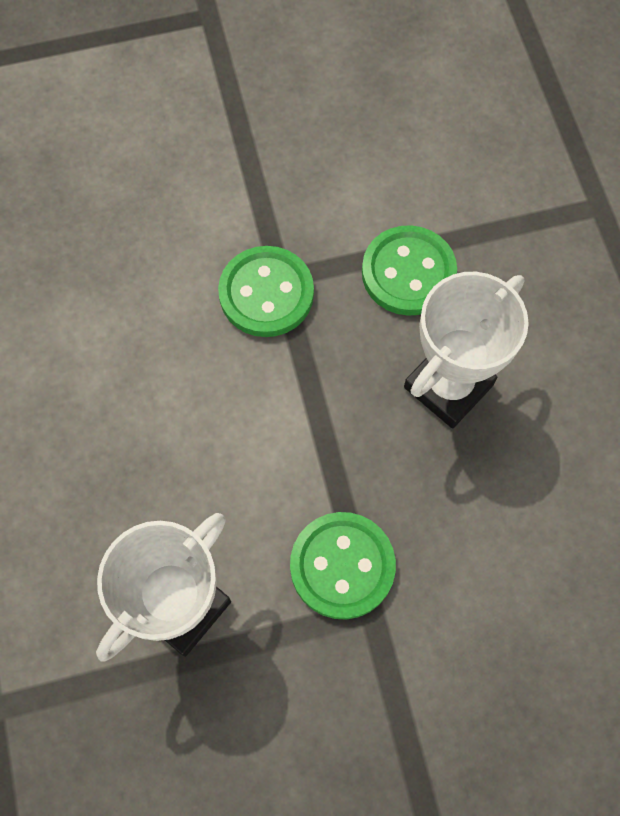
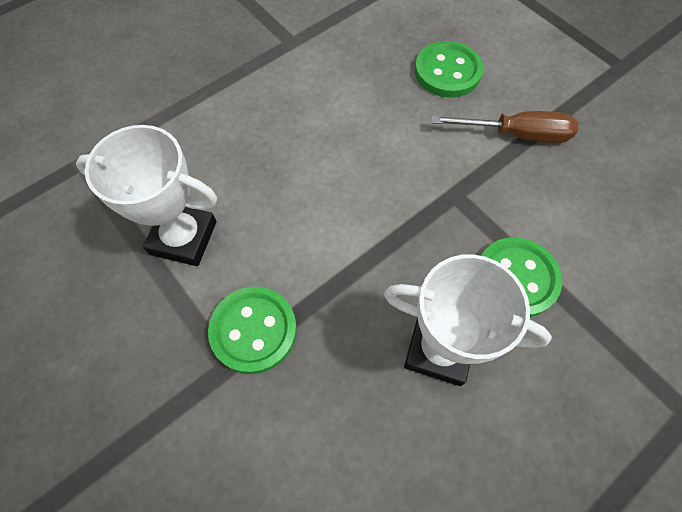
camera: 65 degrees right, 5 degrees down
(239, 173) = (516, 134): none -> brown screwdriver
(266, 293) = (436, 190): green button -> green button (447, 72)

